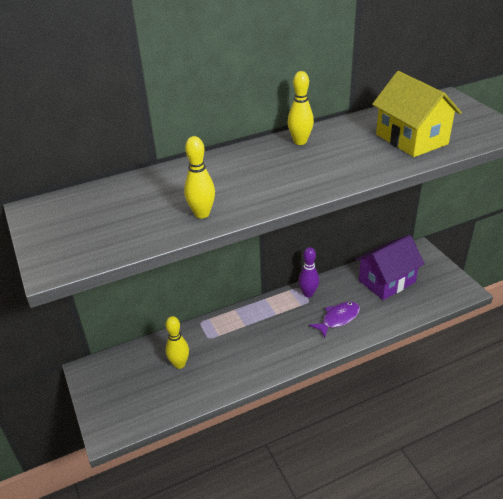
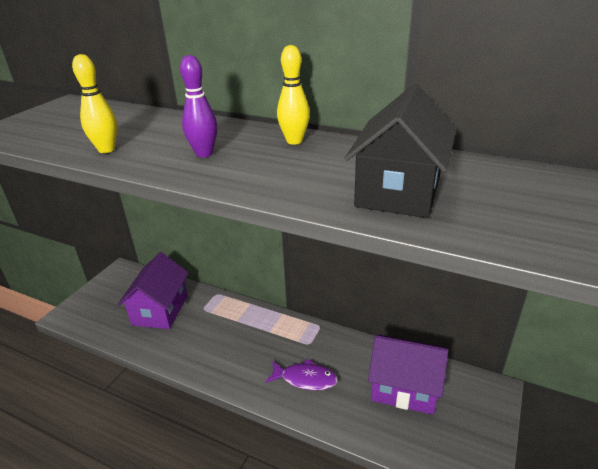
camera: 50 degrees right, 5 degrees down
(179, 364) = (160, 310): yellow bowling pin -> purple house
(308, 294) = (318, 337): purple bowling pin -> purple bowling pin (204, 154)
(411, 139) = (398, 191): yellow house -> black house

